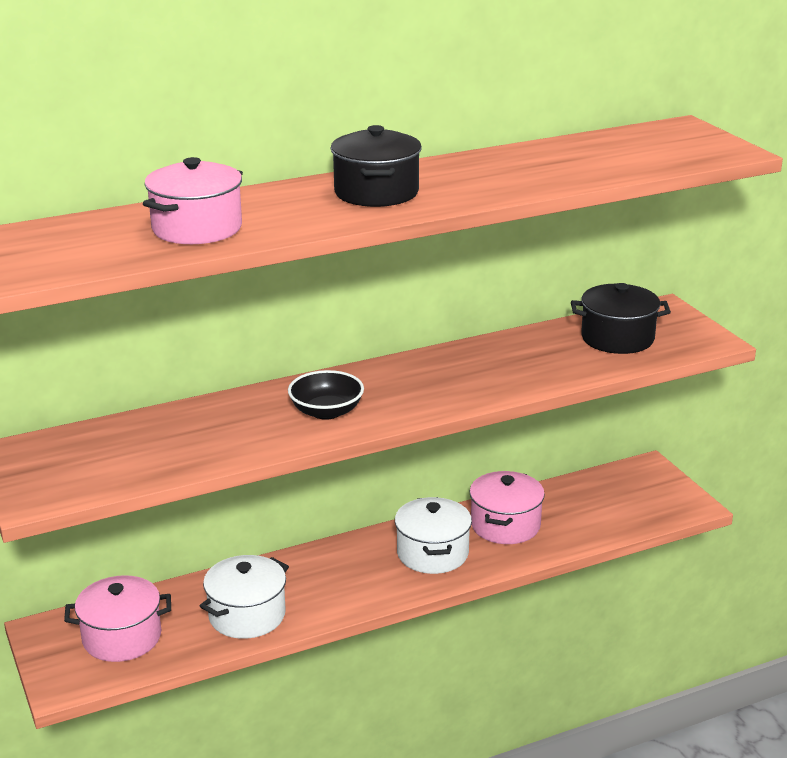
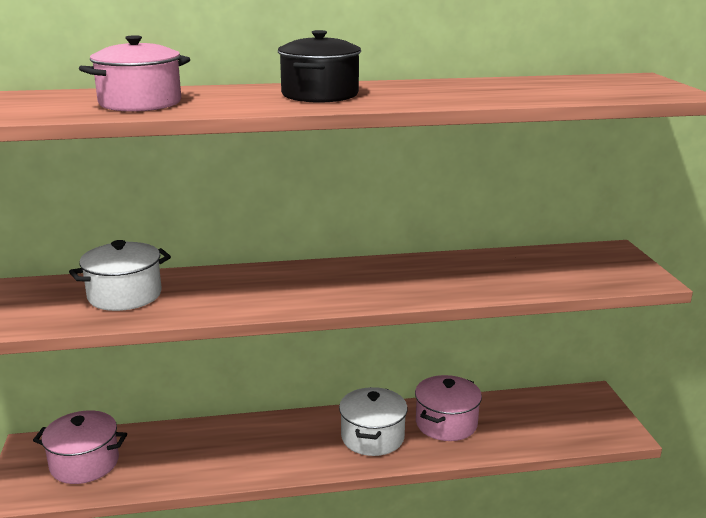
camera: 15 degrees right, 5 degrees down
(247, 615) = (192, 463): white pot -> white pot (125, 295)
(326, 412) = (268, 292): black bowl -> none
(617, 338) = (560, 267): black pot -> none

